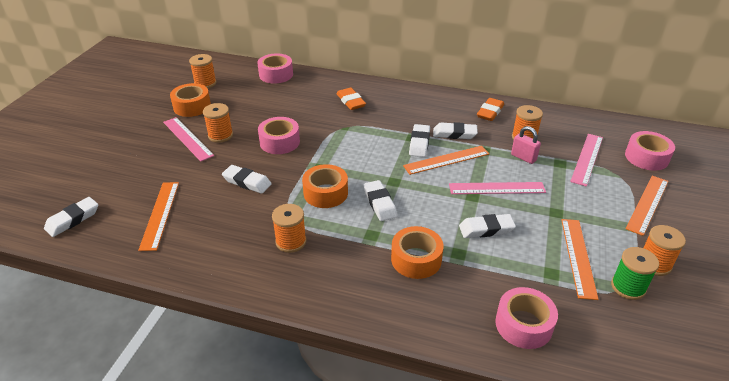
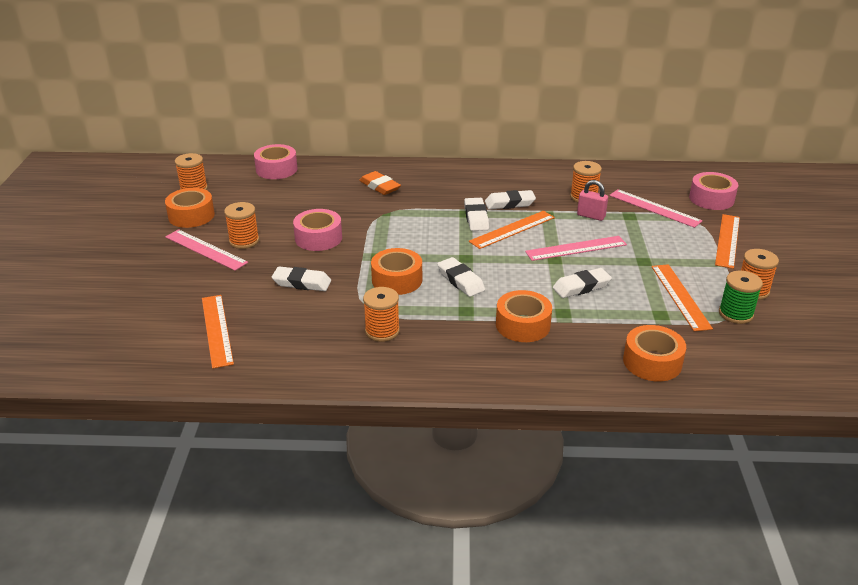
camera: 15 degrees left, 5 degrees down
(73, 220) = (112, 351): white eraser -> none
(490, 112) = (538, 177): orange eraser -> none
(523, 325) = (652, 362): pink tape -> orange tape
(587, 159) = (654, 208): pink ruler -> pink ruler turned 60 degrees counterclockwise

